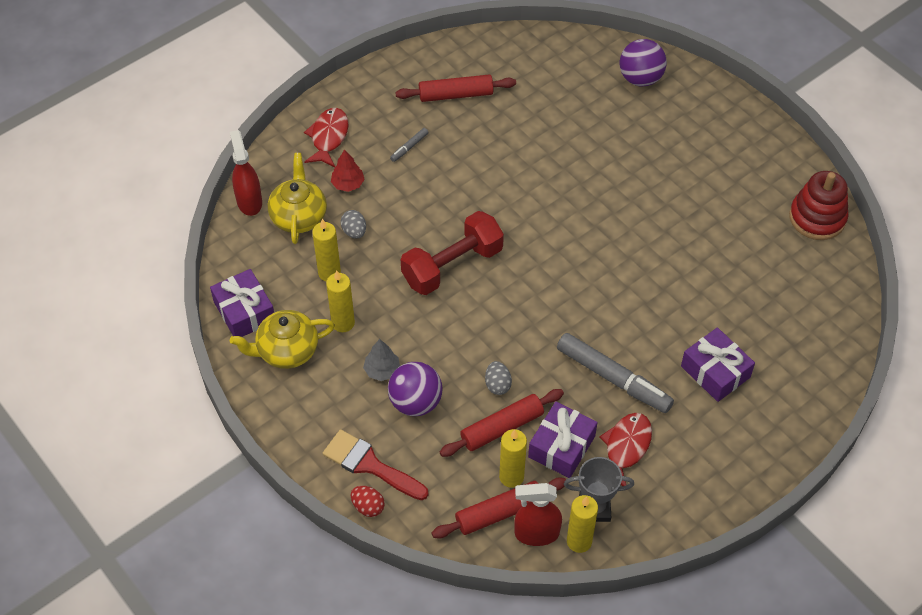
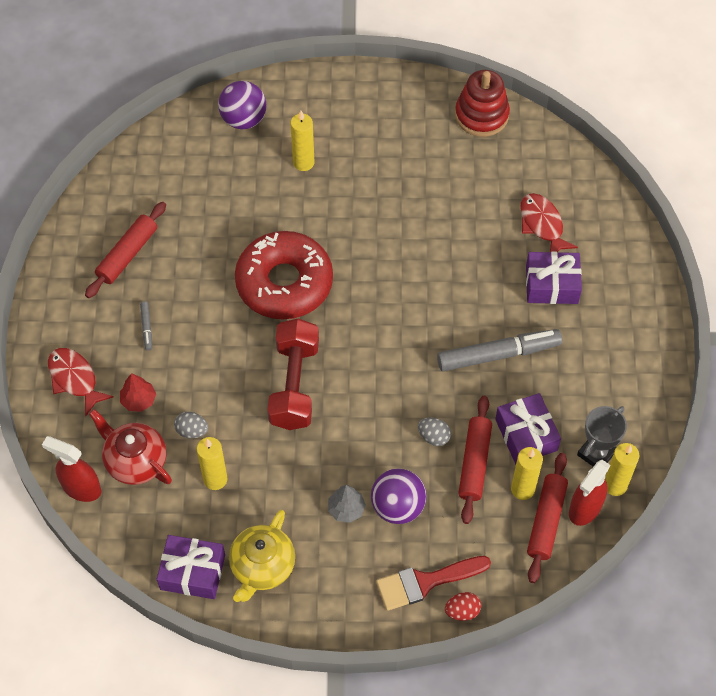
camera: 50 degrees left, 5 degrees up
(299, 216) = (135, 461): yellow teapot -> red teapot
(343, 323) = (274, 505): yellow candle -> yellow candle (303, 162)
(530, 200) = (284, 283): none -> red donut
(626, 448) = (564, 393): red fish -> red fish (542, 225)

